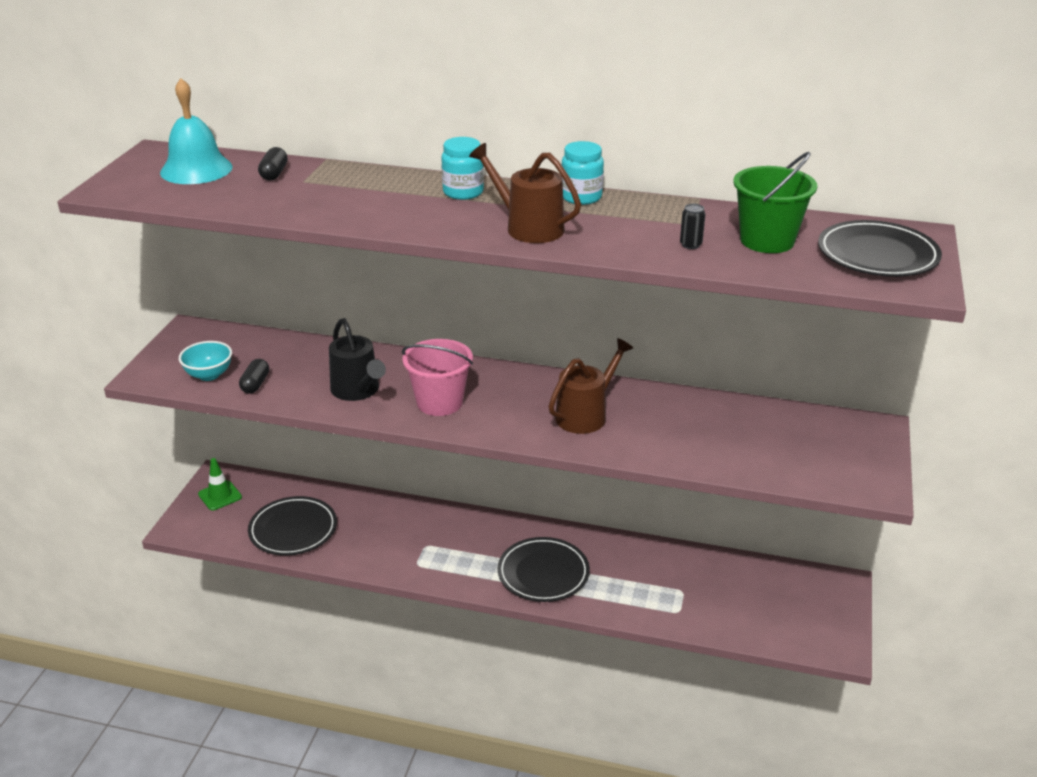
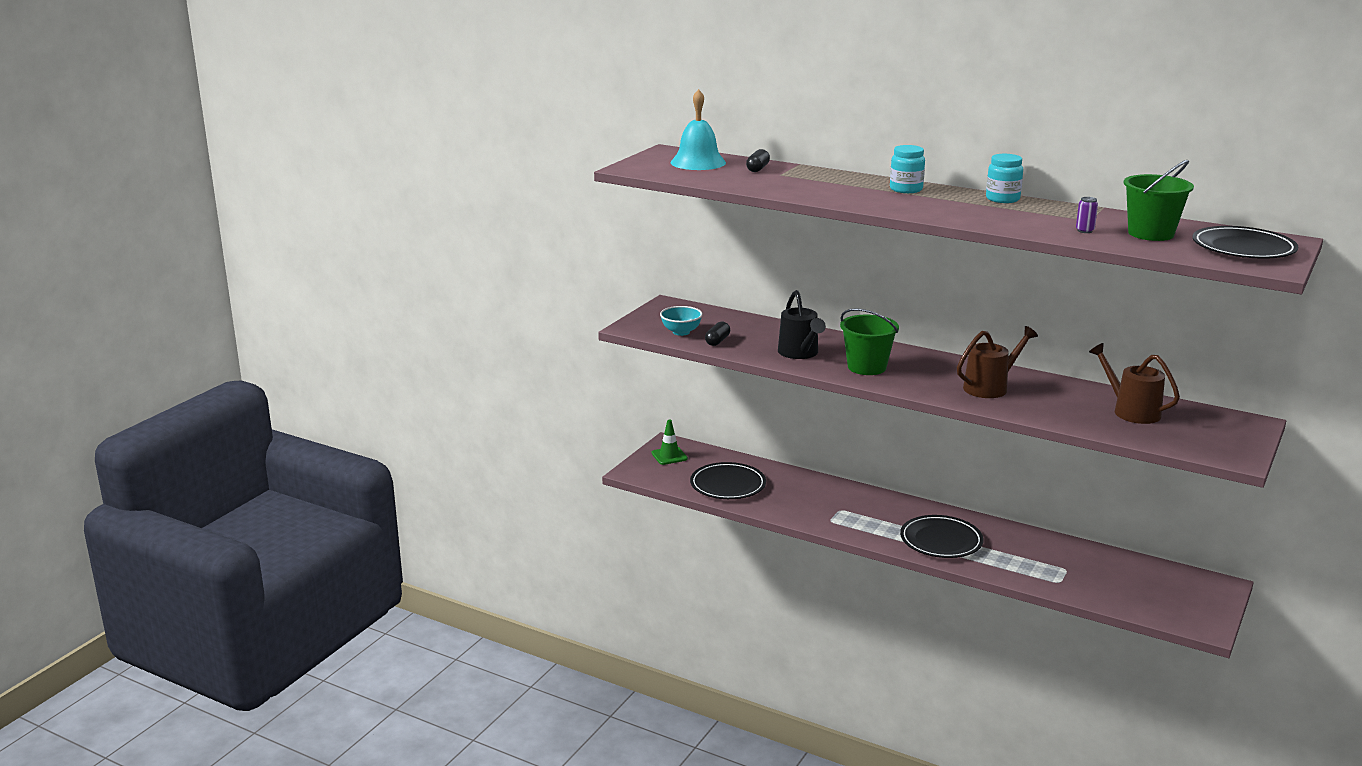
camera: 15 degrees right, 10 degrees down
(439, 402) = (867, 367): pink bucket -> green bucket
(528, 227) = (954, 212): brown watering can -> brown watering can (1131, 411)
(690, 245) = (1084, 231): black can -> purple can

